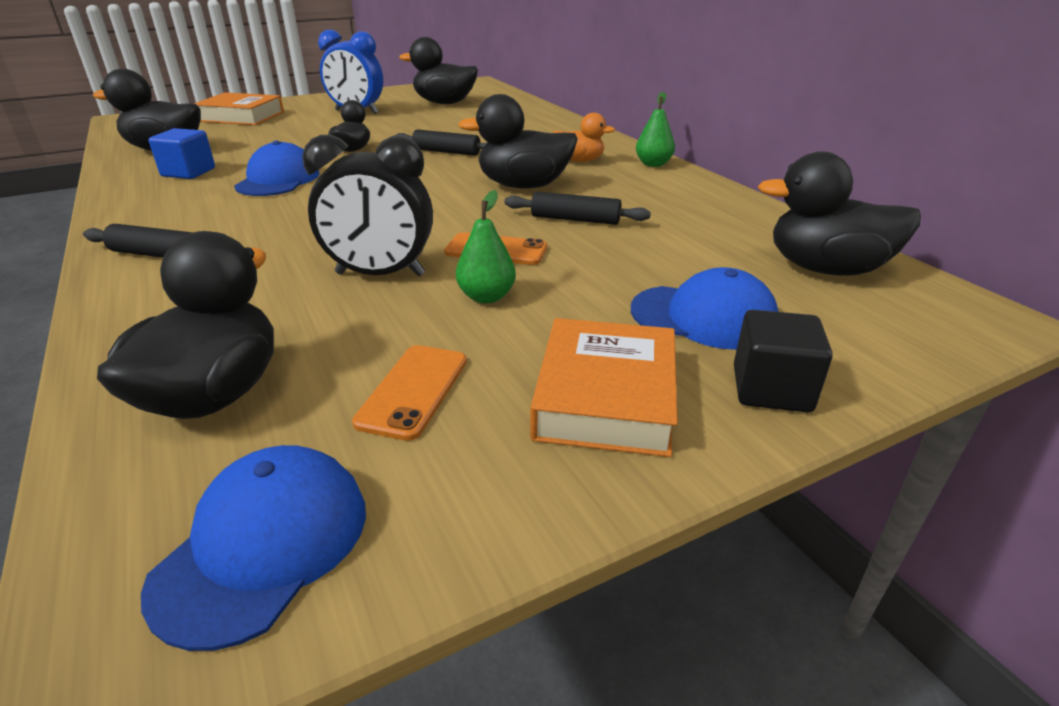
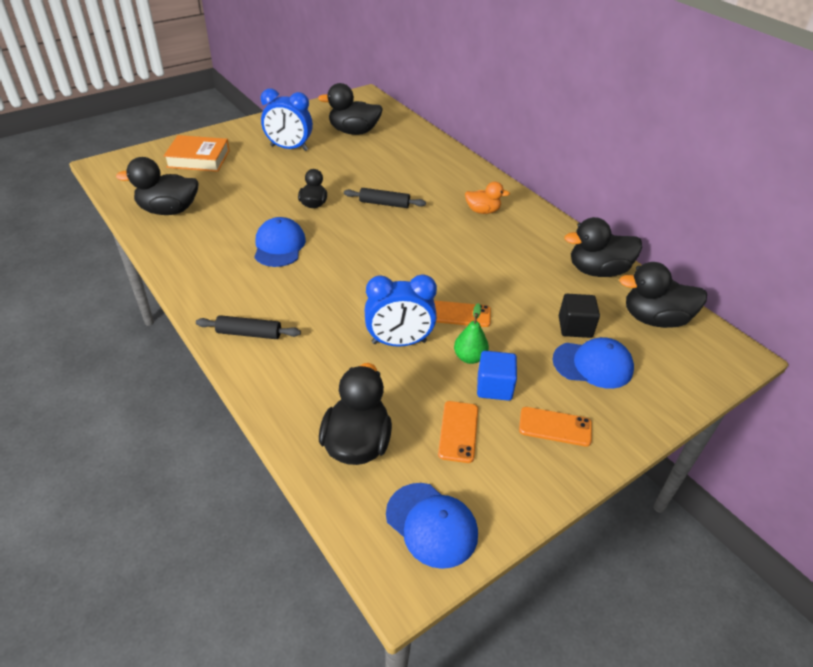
camera: 10 degrees left, 10 degrees up
(188, 172) = (207, 240): blue cube -> blue cube (494, 387)
(263, 545) = (431, 524): blue cap -> blue cap turned 120 degrees clockwise
(380, 274) = (399, 342): black clock -> blue clock
(523, 186) = (454, 244): black duck -> black duck (597, 271)
(575, 219) = (499, 280): black rolling pin -> none
(605, 397) = (555, 427): orange book -> orange phone
(653, 164) = (534, 213): green pear -> none
(771, 389) = (633, 415): black cube -> black cube (575, 327)

